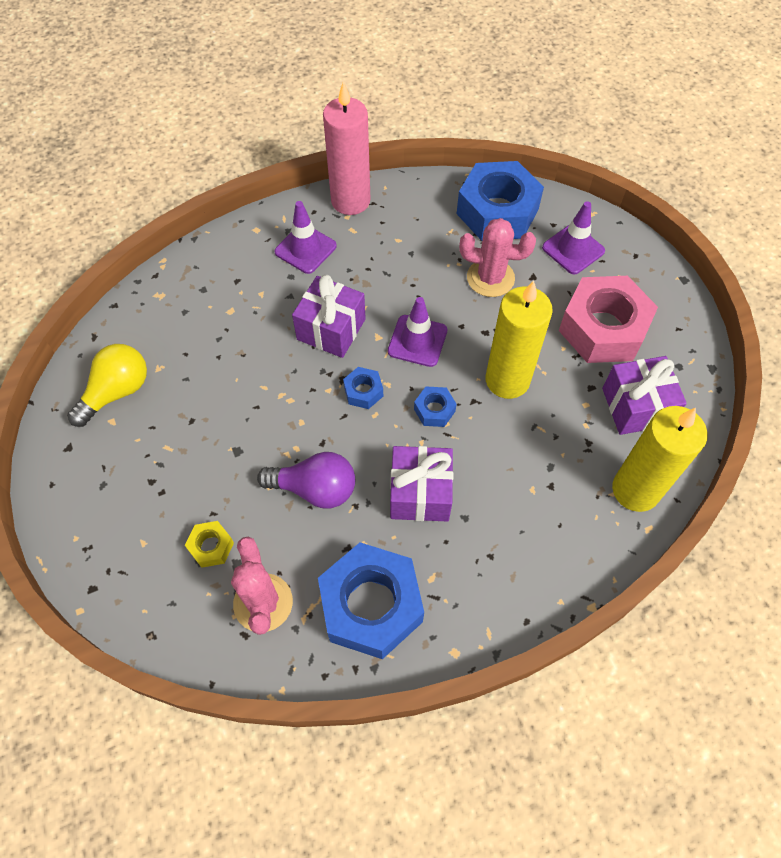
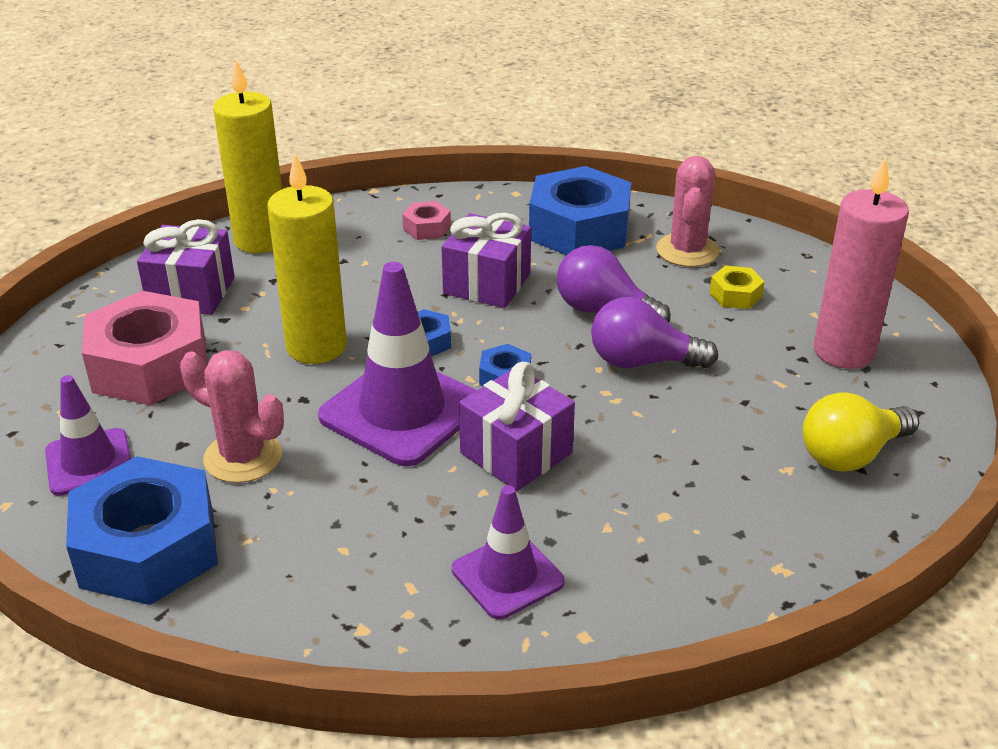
camera: 160 degrees left, 25 degrees down
(271, 438) = (642, 362): none -> purple light bulb
(350, 201) = (386, 641): pink candle -> pink candle (843, 351)
(417, 341) = (402, 411): purple traffic cone -> purple traffic cone, size x1.69
(508, 558) = (427, 228): none -> pink nut

